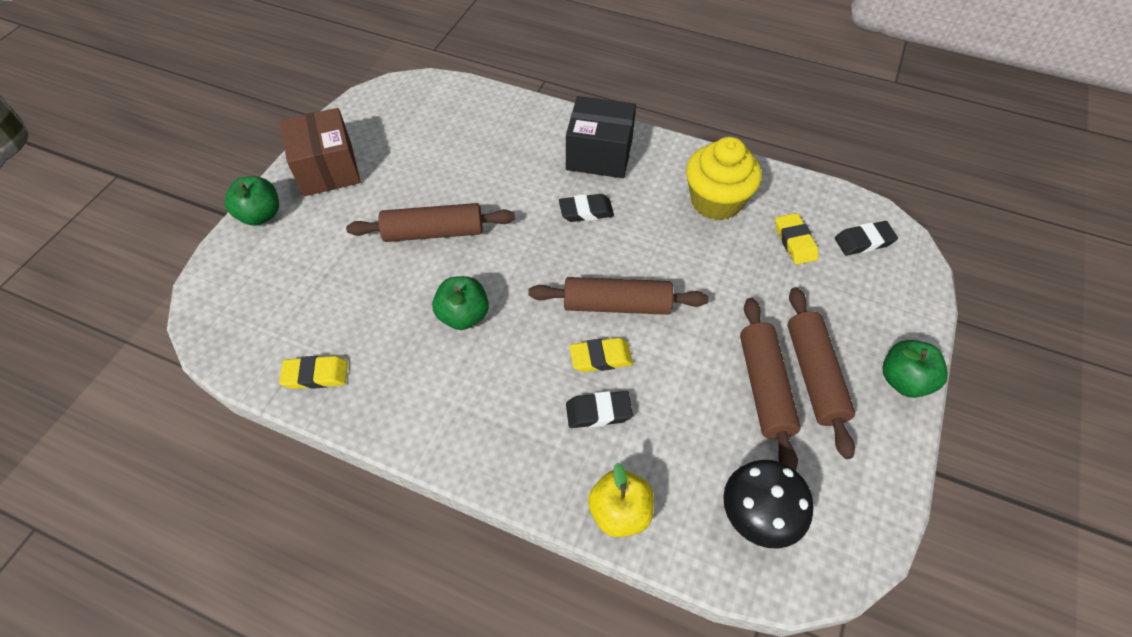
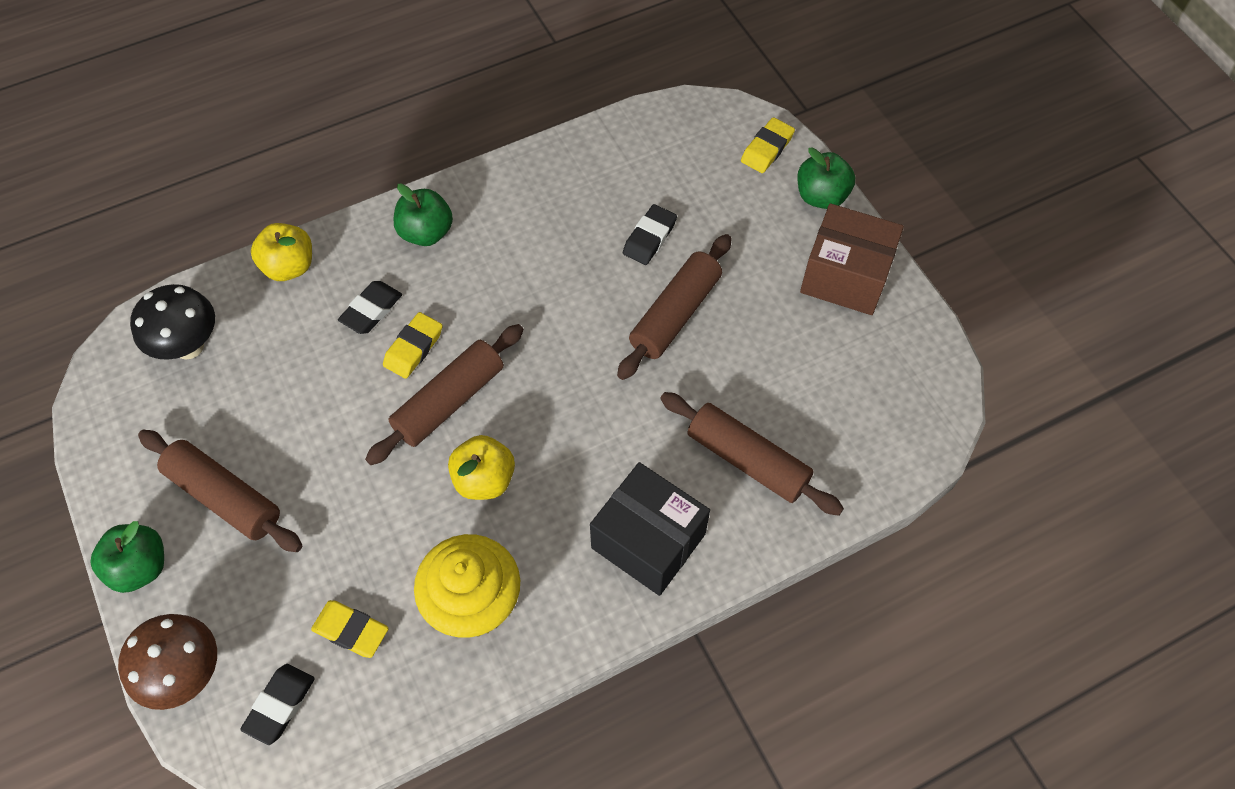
camera: 130 degrees right, 5 degrees up
(316, 375) = (595, 154): yellow eraser -> yellow eraser (767, 149)
(463, 315) = (555, 279): green apple -> green apple (426, 232)
(586, 211) = (580, 463): black eraser -> black eraser (649, 238)
(599, 154) = (648, 541): black box -> black box turned 75 degrees clockwise
(646, 247) = (484, 479): none -> yellow apple
(764, 387) = (259, 446): brown rolling pin -> brown rolling pin (747, 460)
(910, 297) = (187, 673): none -> brown mushroom

